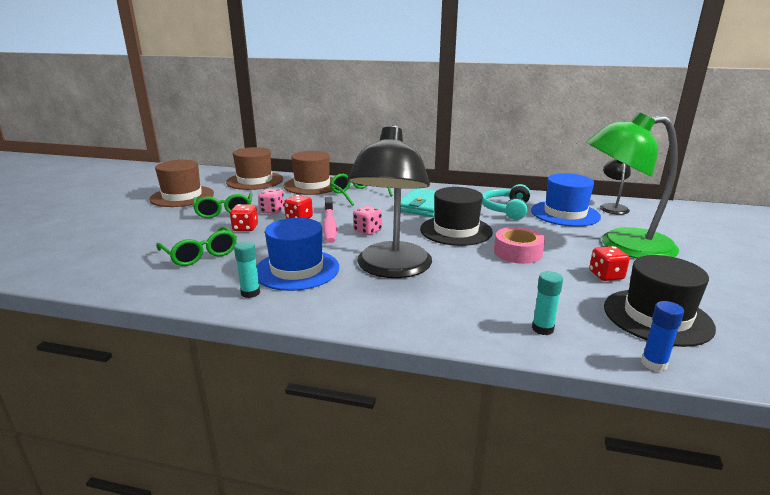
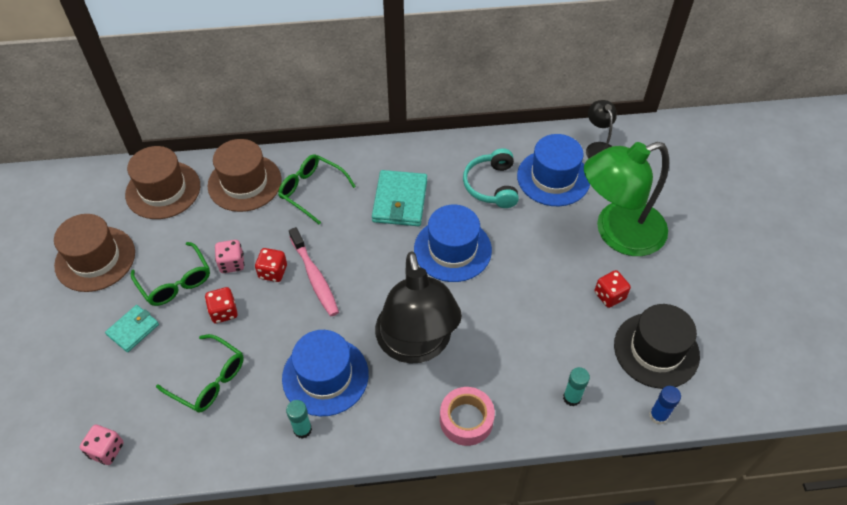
camera: 20 degrees left, 30 degrees up
(172, 224) = (133, 329): none -> turquoise wallet
(367, 231) = (361, 277): pink dice -> pink dice (106, 450)
(456, 230) = (452, 249): black hat -> blue hat
(518, 252) = (524, 277): pink tape -> pink tape (466, 420)

